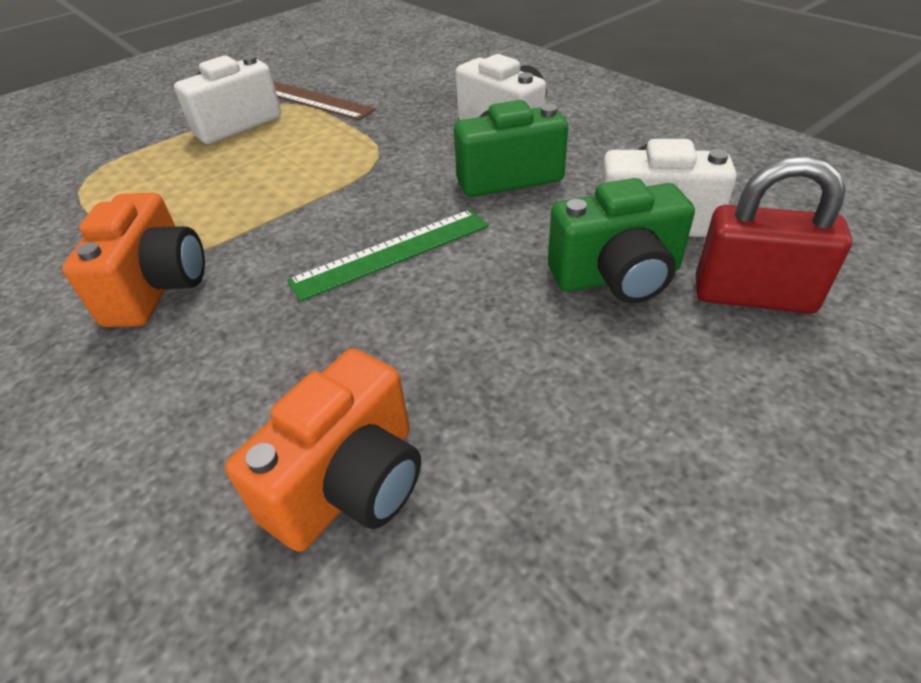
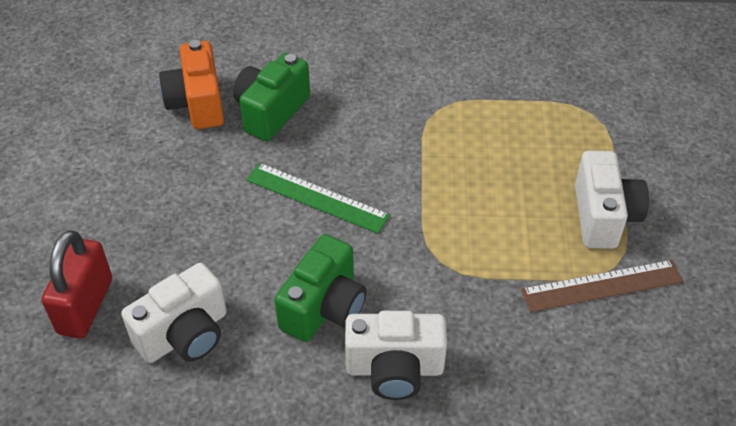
camera: 130 degrees right, 5 degrees up
(158, 287) = (404, 101): orange camera -> none
(391, 253) = (317, 197): green ruler -> green ruler turned 75 degrees counterclockwise
(617, 277) = (172, 268): green camera -> green camera (271, 112)
(753, 296) = (85, 306): red padlock -> red padlock turned 45 degrees counterclockwise

